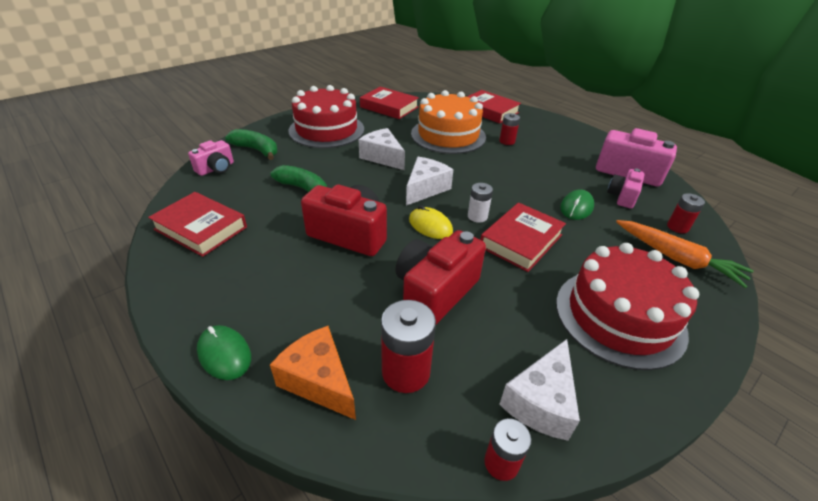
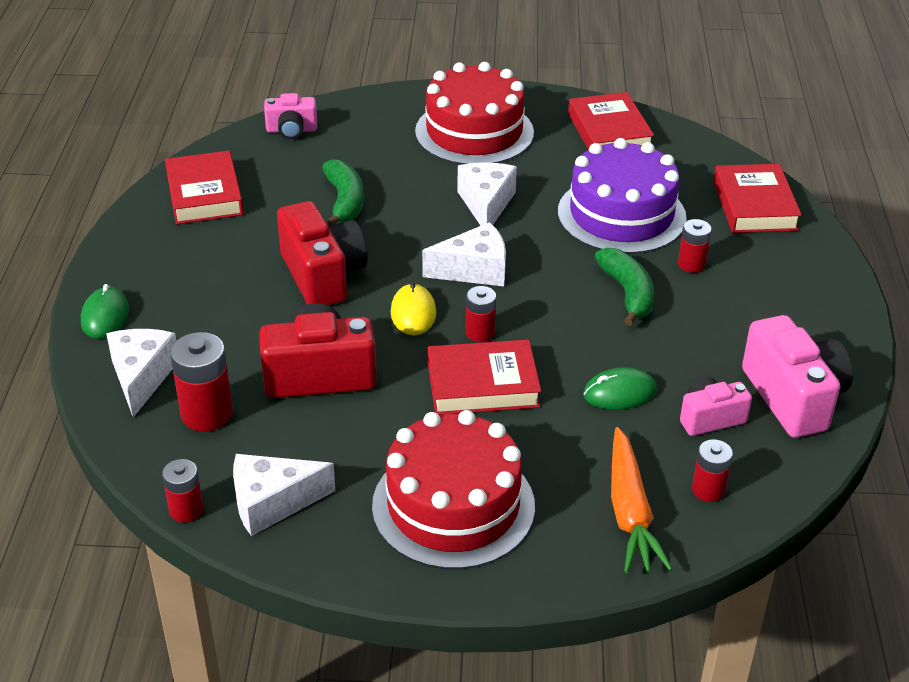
camera: 45 degrees right, 0 degrees up
(256, 150) = (359, 124): green banana -> green banana (627, 293)
(319, 380) = (142, 377): orange cheese -> white cheese
(448, 135) = (621, 215): orange cake -> purple cake
(477, 216) = (480, 333): white battery -> red battery

